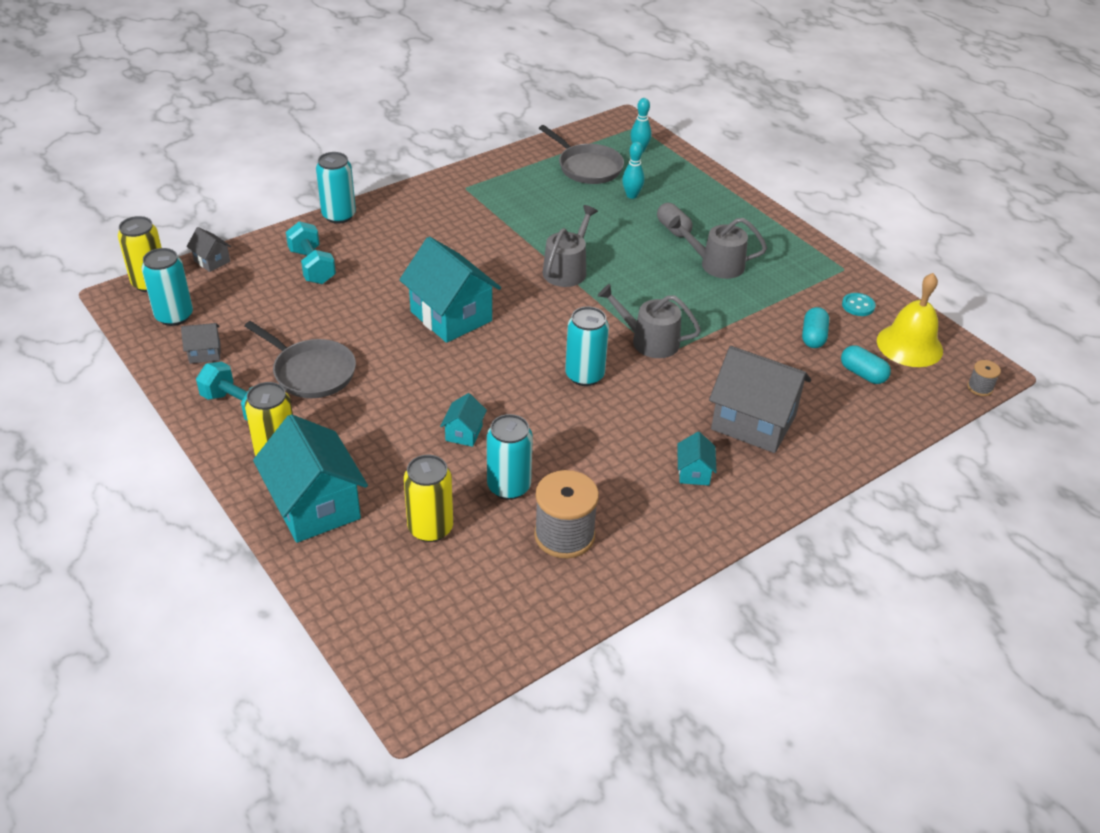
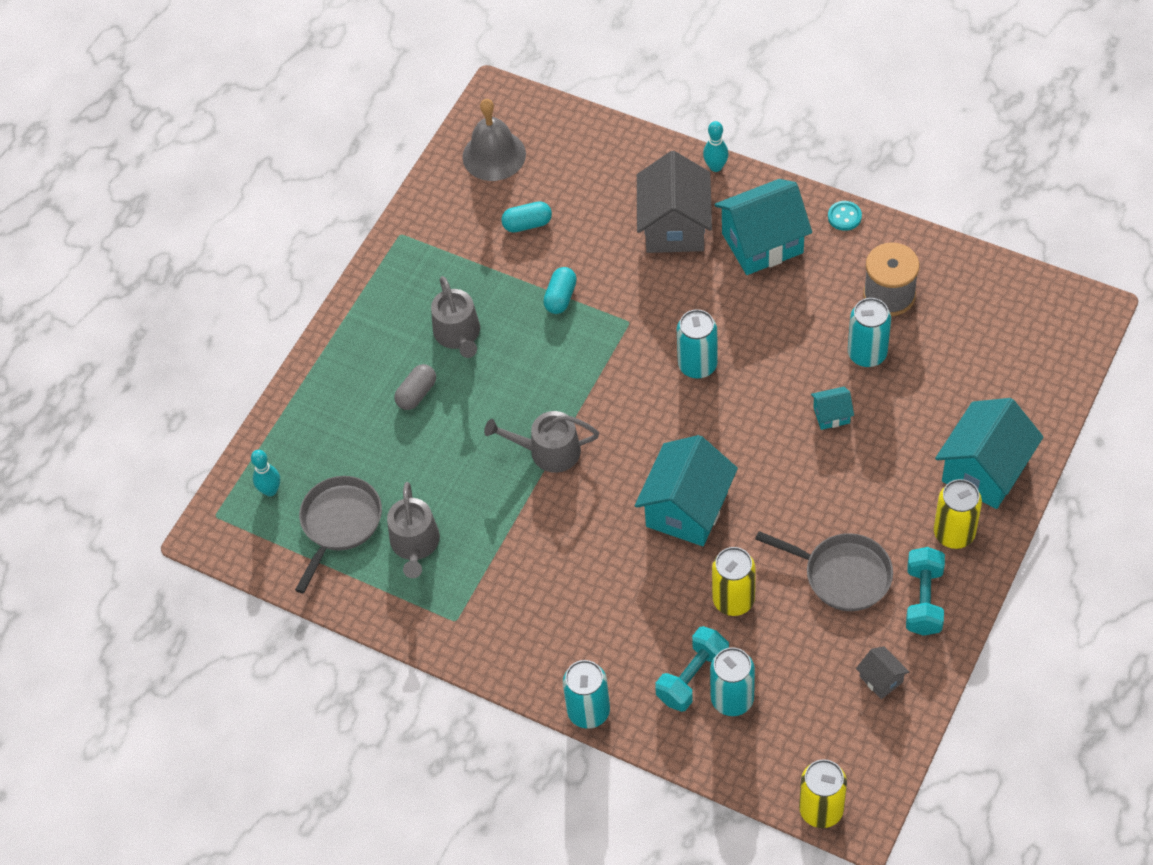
camera: 110 degrees left, 15 degrees up
(174, 316) = (852, 747): turquoise can -> turquoise can (732, 699)
(212, 261) = (747, 778): grey house -> none
(310, 372) = (842, 574): grey pan -> grey pan turned 105 degrees clockwise
(430, 528) = (947, 381): yellow can -> yellow can (733, 600)
(631, 195) = (374, 456): turquoise bowling pin -> turquoise bowling pin (715, 167)
(649, 341) = (616, 339): grey watering can -> grey watering can (415, 544)
(694, 472) = (762, 243): turquoise house -> turquoise house, size x2.19
(858, 306) = (456, 207): turquoise button -> turquoise button (844, 217)
(862, 374) = (558, 175): turquoise capsule -> turquoise capsule (560, 297)
(909, 345) = (494, 155): yellow bell -> grey bell
(980, 388) = (523, 96): grey spool -> none

